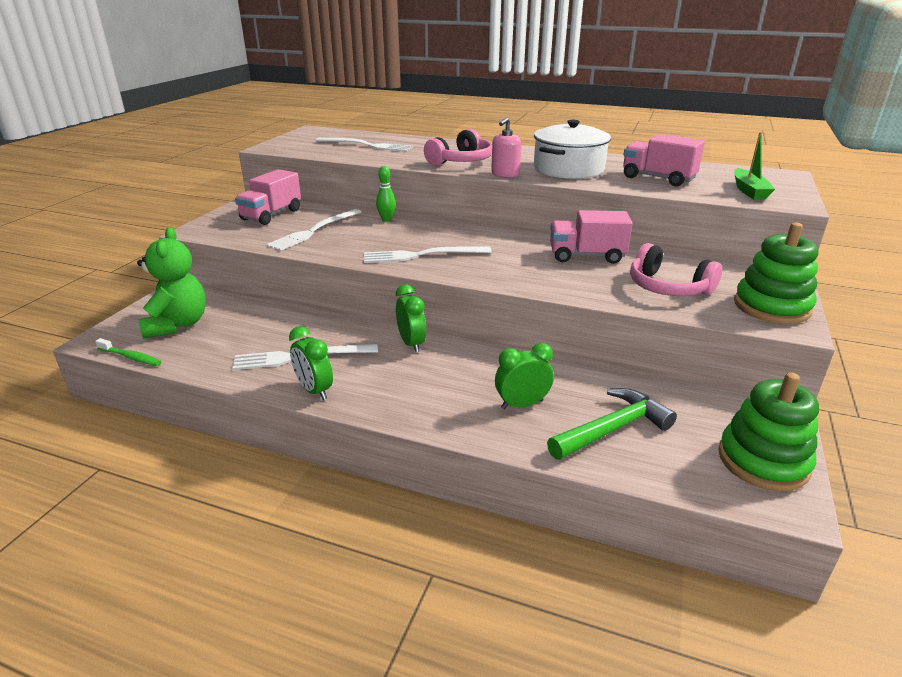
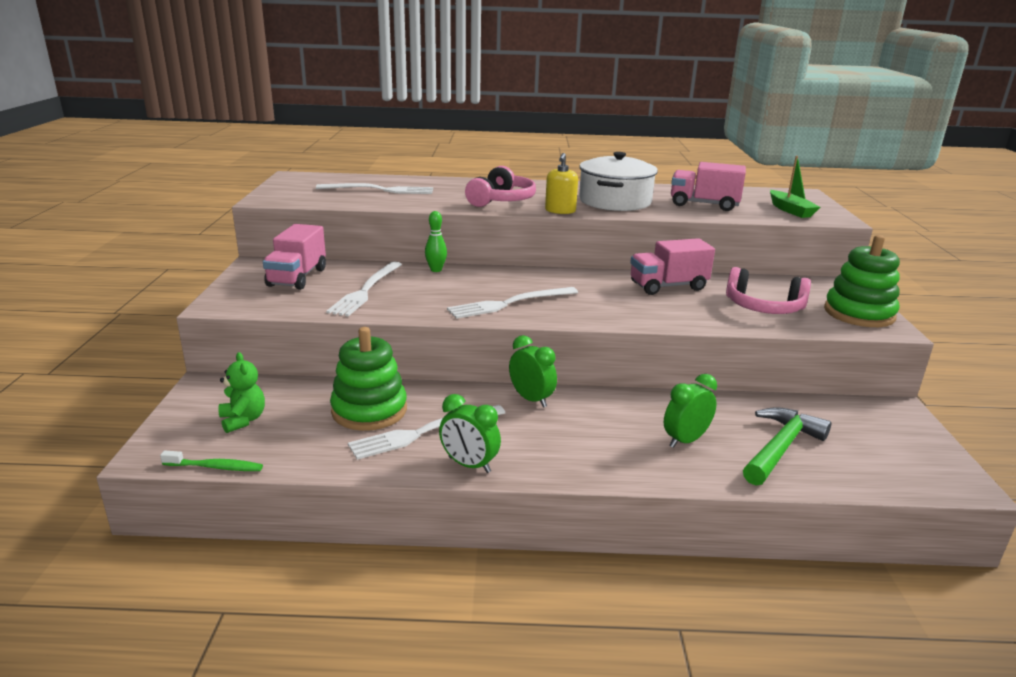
camera: 20 degrees left, 5 degrees down
(177, 324) = (243, 420): green teddy bear -> green teddy bear, size x0.58
(505, 174) = (560, 211): pink soap dispenser -> yellow soap dispenser
(763, 461) = (916, 451): green stacking toy -> green stacking toy (369, 410)

